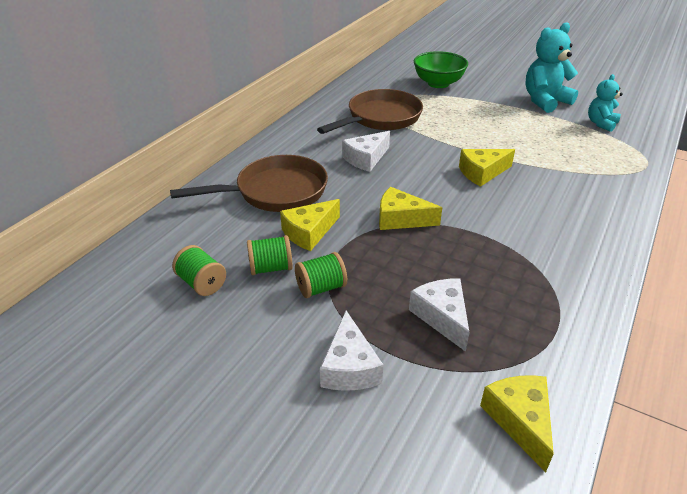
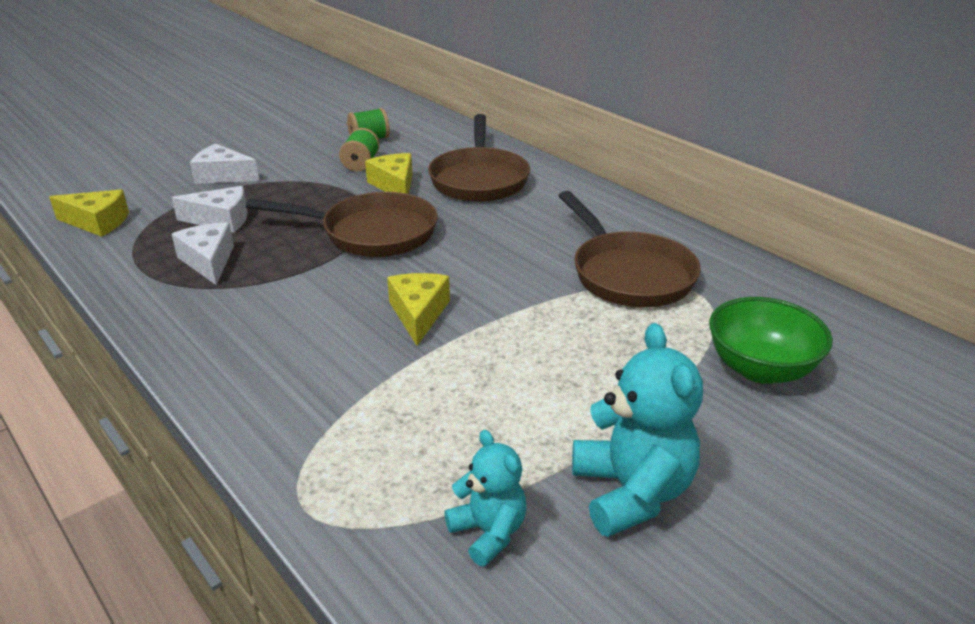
camera: 110 degrees right, 5 degrees down
(321, 288) = (314, 179): green spool -> none
(366, 159) = (514, 239): white cheese -> white cheese (209, 261)
(401, 219) = (372, 233): yellow cheese -> brown pan

